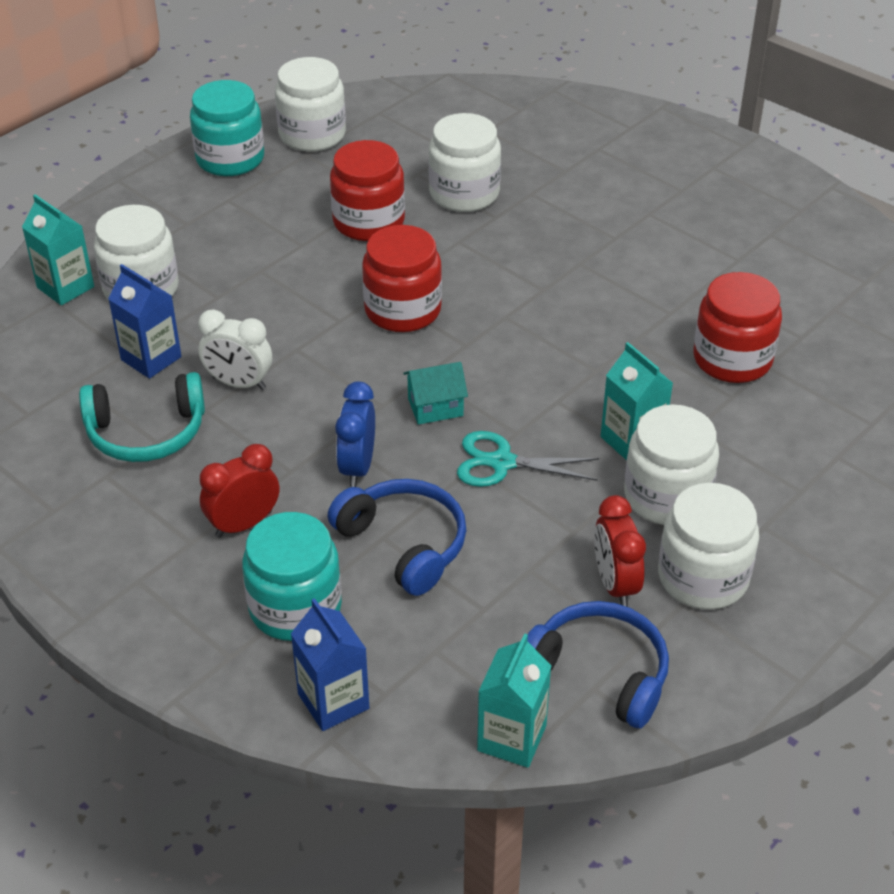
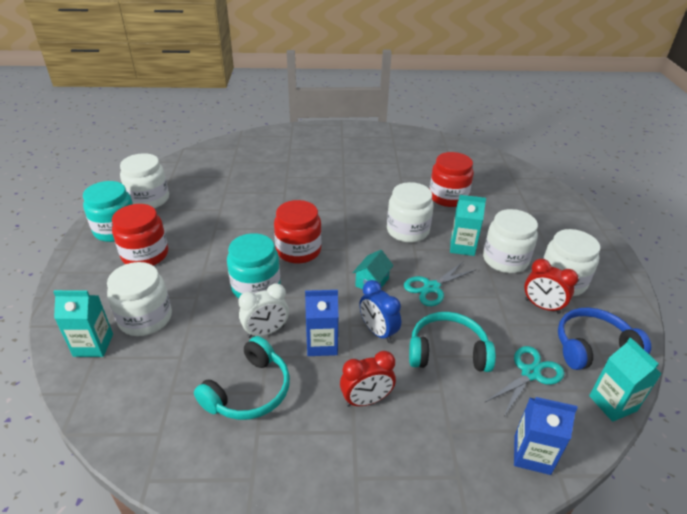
camera: 45 degrees left, 5 degrees down
(151, 358) = (199, 350): blue carton -> blue carton (322, 344)
(243, 524) = (366, 400): red clock -> red clock turned 120 degrees counterclockwise
(295, 607) = (449, 422): turquoise jar -> turquoise jar (256, 287)
(368, 222) = (229, 222): red jar -> red jar (145, 255)
(404, 544) = (447, 351): blue headphones -> turquoise headphones
(464, 193) = (258, 190): white jar -> white jar (407, 230)
(465, 636) = (530, 373): none -> turquoise scissors

